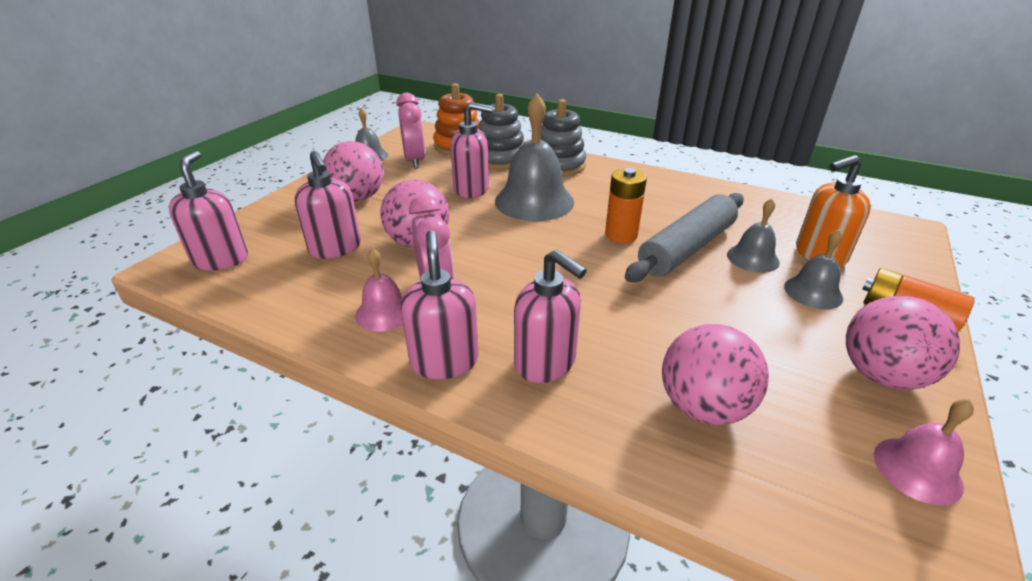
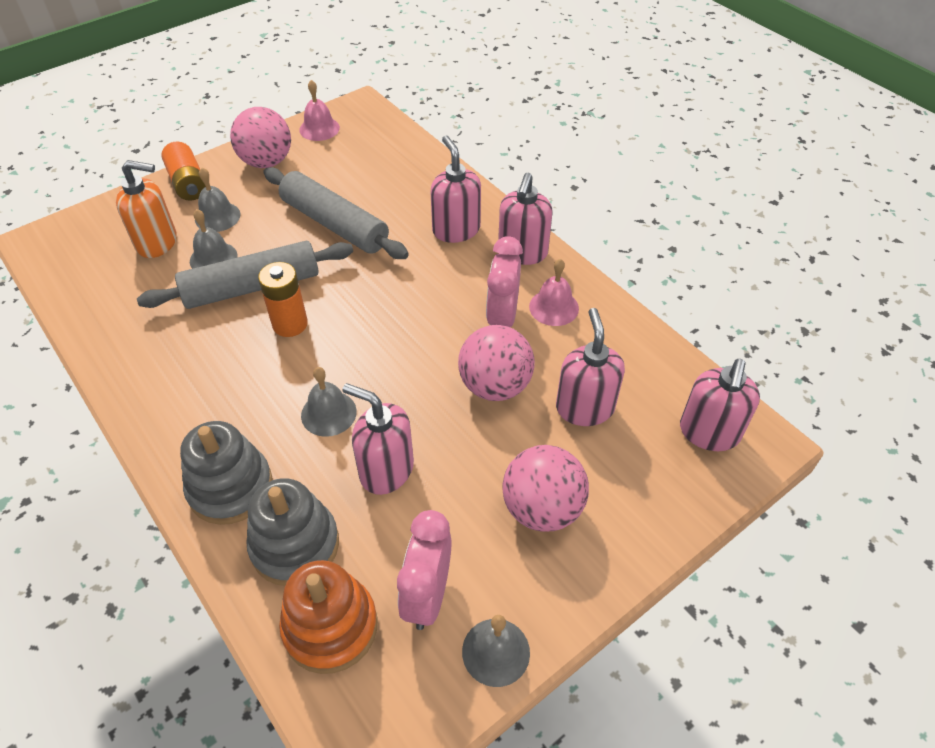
camera: 155 degrees left, 15 degrees up
(534, 201) = (328, 413): grey bell -> grey bell, size x0.53
(690, 323) = (335, 224): none -> grey rolling pin
(703, 407) = (386, 179): pink ball -> none

